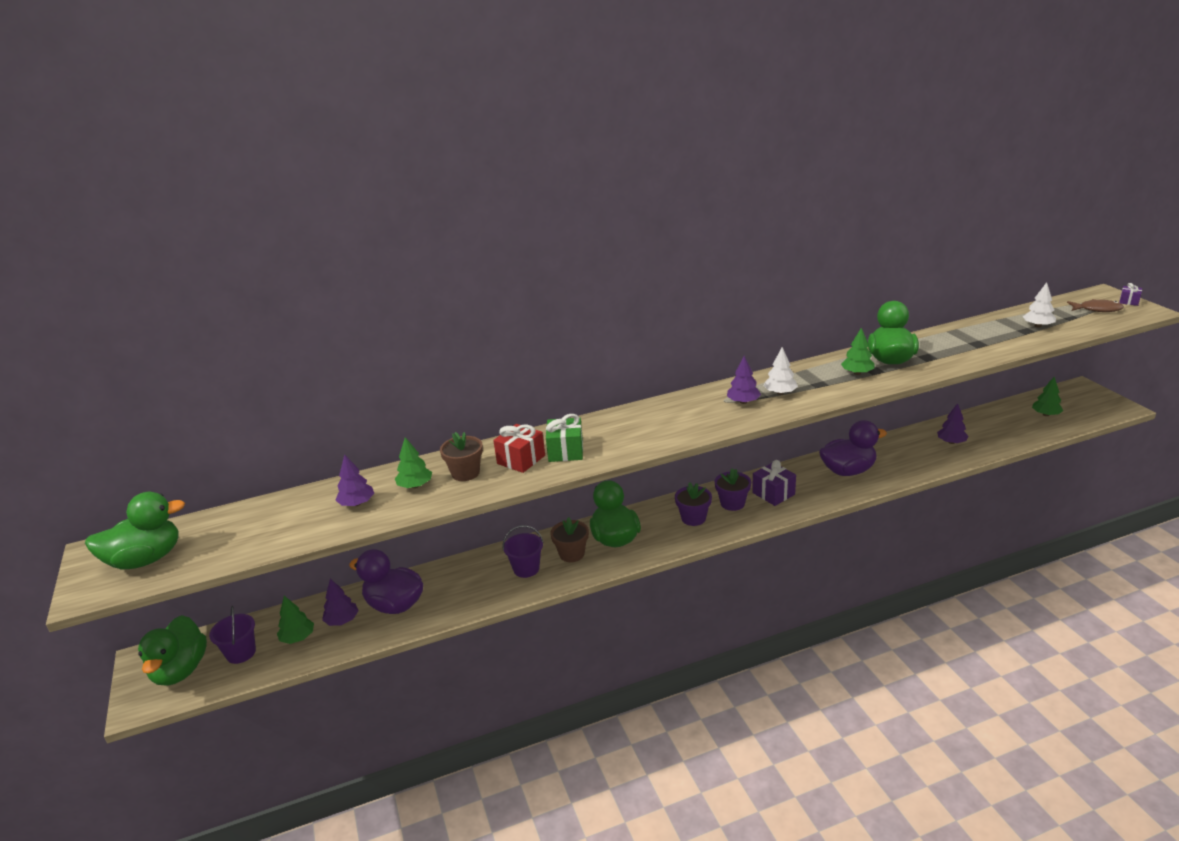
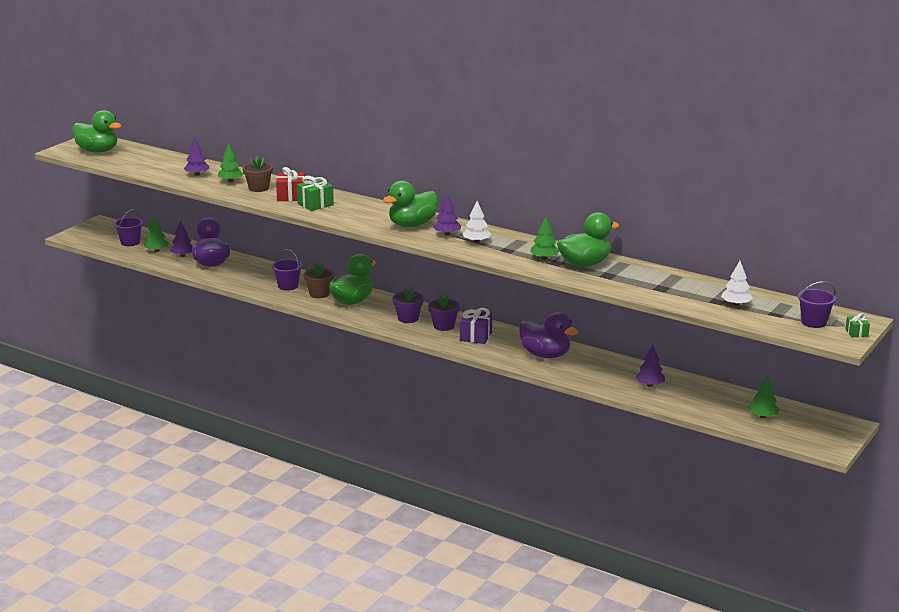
camera: 50 degrees right, 5 degrees down
(180, 670) = (102, 235): green duck -> green duck (412, 225)
(1097, 309) = (814, 322): brown fish -> purple bucket
(1129, 301) = (856, 333): purple gift -> green gift

